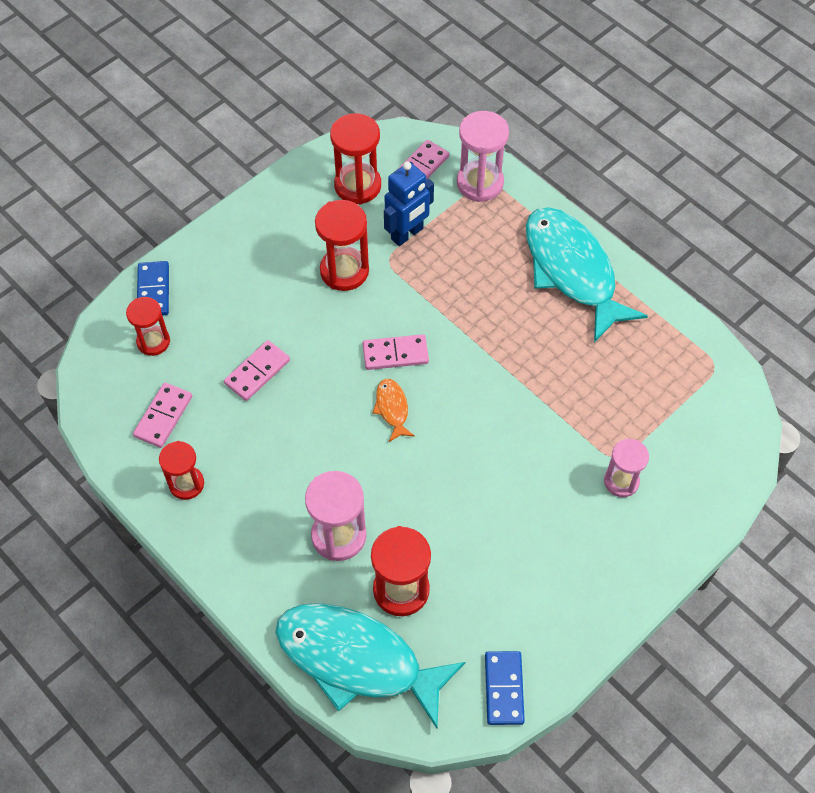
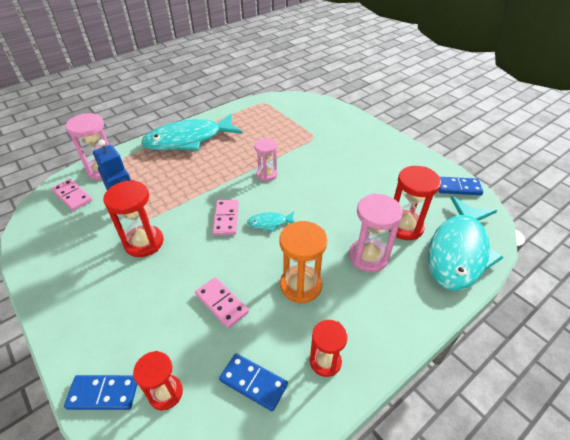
camera: 85 degrees left, 15 degrees down
(163, 416) = (253, 382): pink domino -> blue domino
(287, 454) = (301, 285): none -> orange hourglass
(357, 186) = (67, 231): red hourglass -> none
(392, 408) = (269, 223): orange fish -> turquoise fish
(621, 481) = (328, 136): pink hourglass -> pink hourglass (266, 174)

